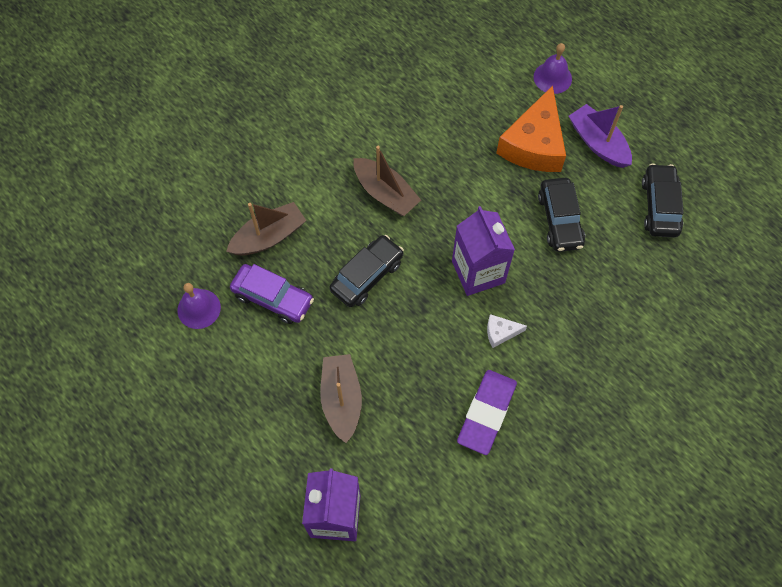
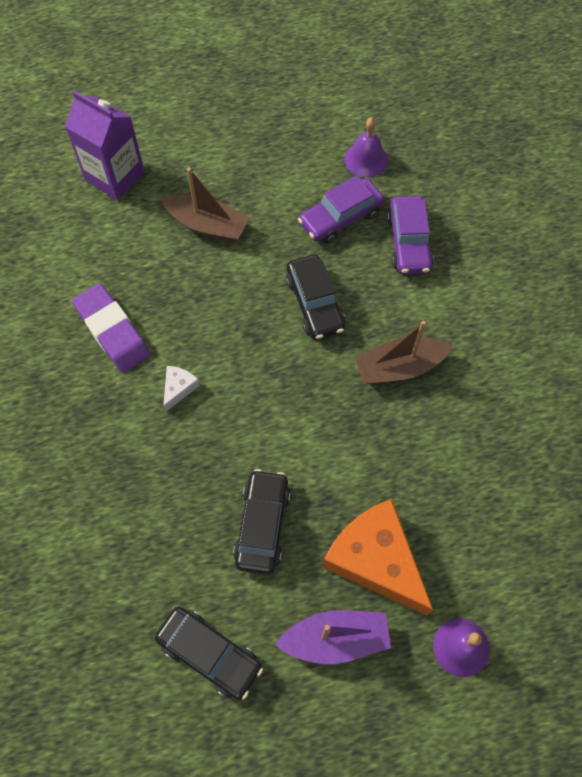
camera: 120 degrees right, 0 degrees up
(269, 237) = (408, 242): brown boat -> purple car
(478, 272) = (255, 405): purple carton -> none
(559, 220) = (262, 525): black car -> black car turned 75 degrees clockwise

